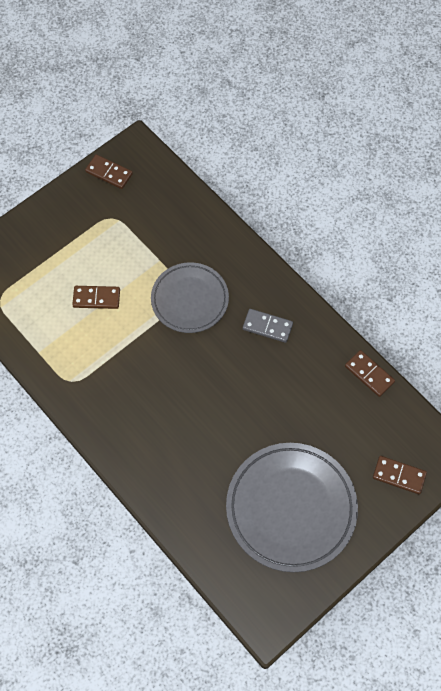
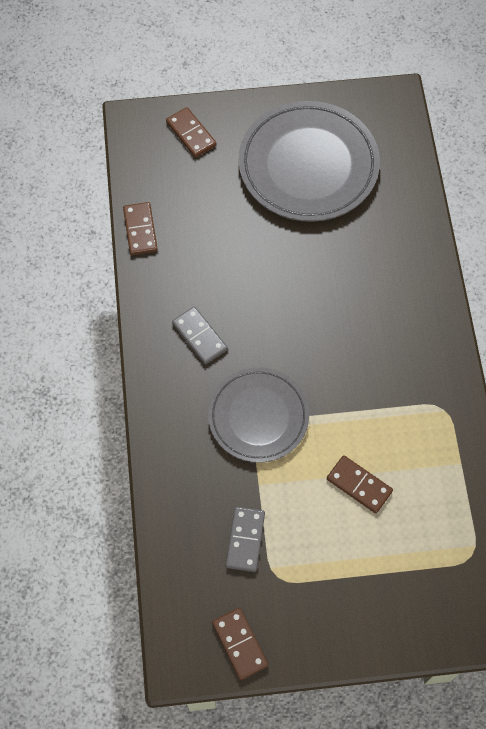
camera: 145 degrees left, 0 degrees up
(145, 226) = (245, 540): none -> grey domino

